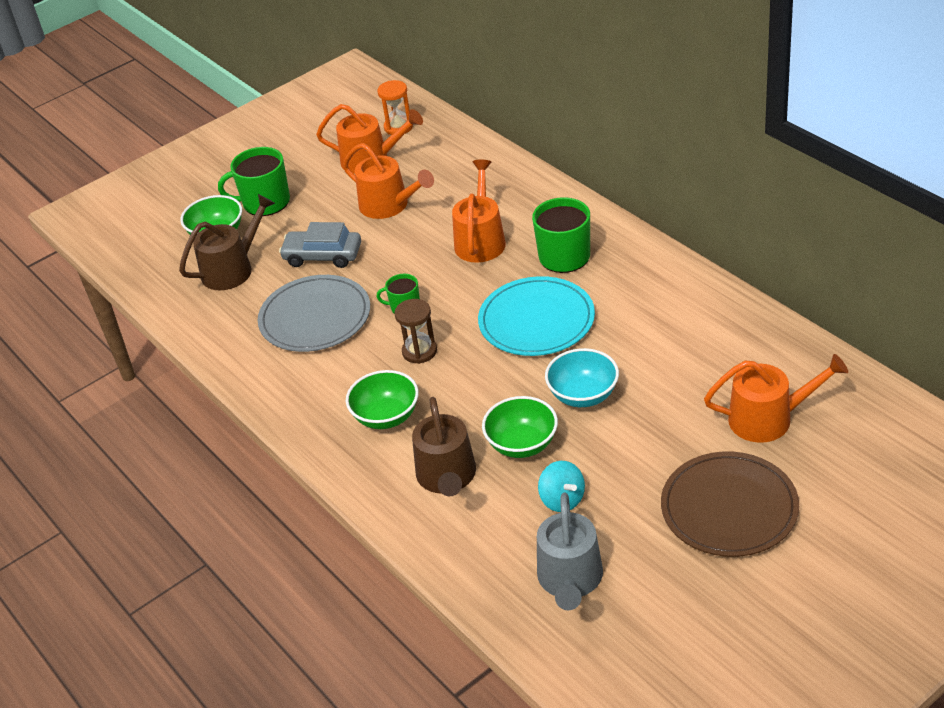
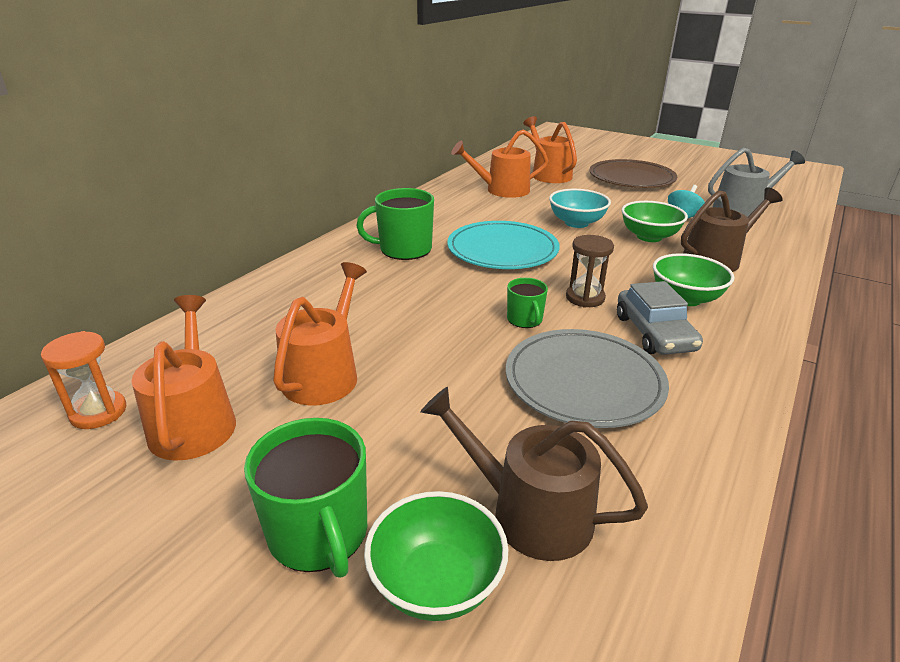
camera: 115 degrees left, 10 degrees down
(322, 256) = (455, 409): grey car -> grey car (654, 333)
(480, 240) = (390, 294): orange watering can -> orange watering can (502, 190)

